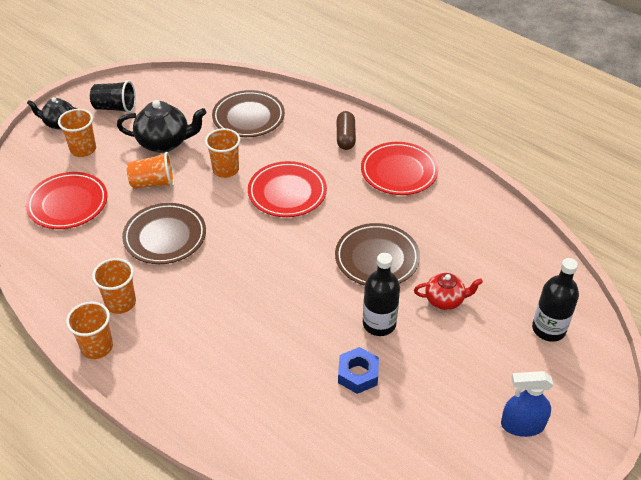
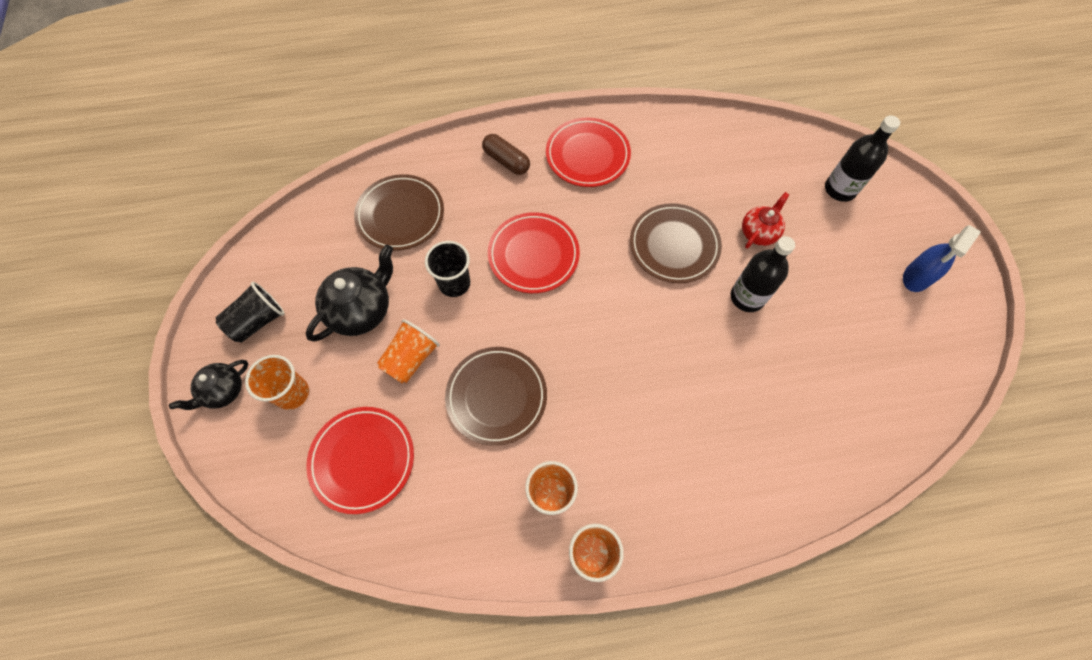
camera: 50 degrees left, 20 degrees up
(225, 170) = (454, 283): orange cup -> black cup
(358, 374) = (789, 352): blue nut -> none

